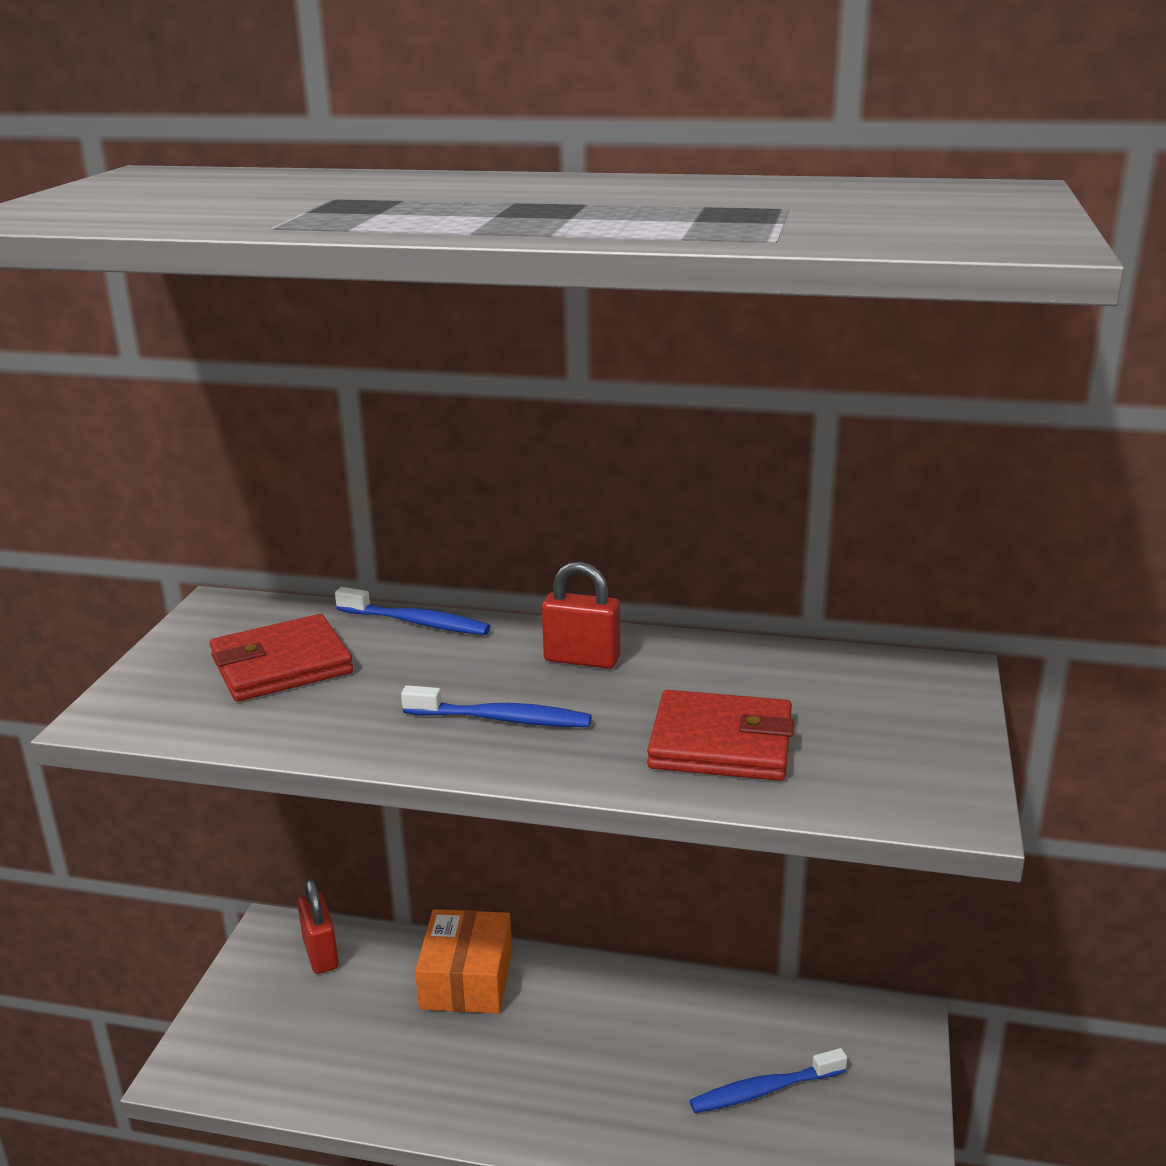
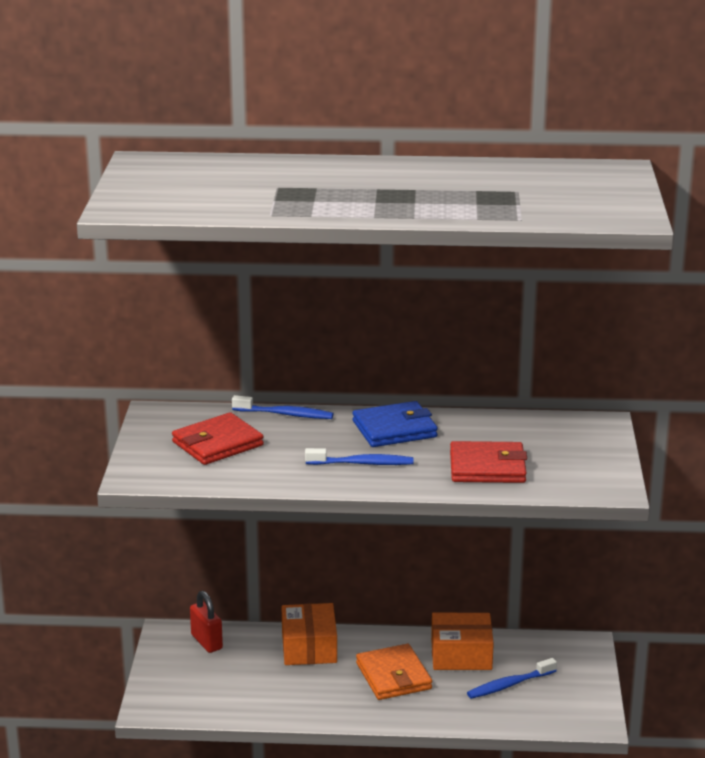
camera: 10 degrees left, 0 degrees up
(580, 1050) = (393, 676): none -> orange wallet
(582, 659) = (394, 429): red padlock -> blue wallet
(697, 1019) = (461, 654): none -> orange box

